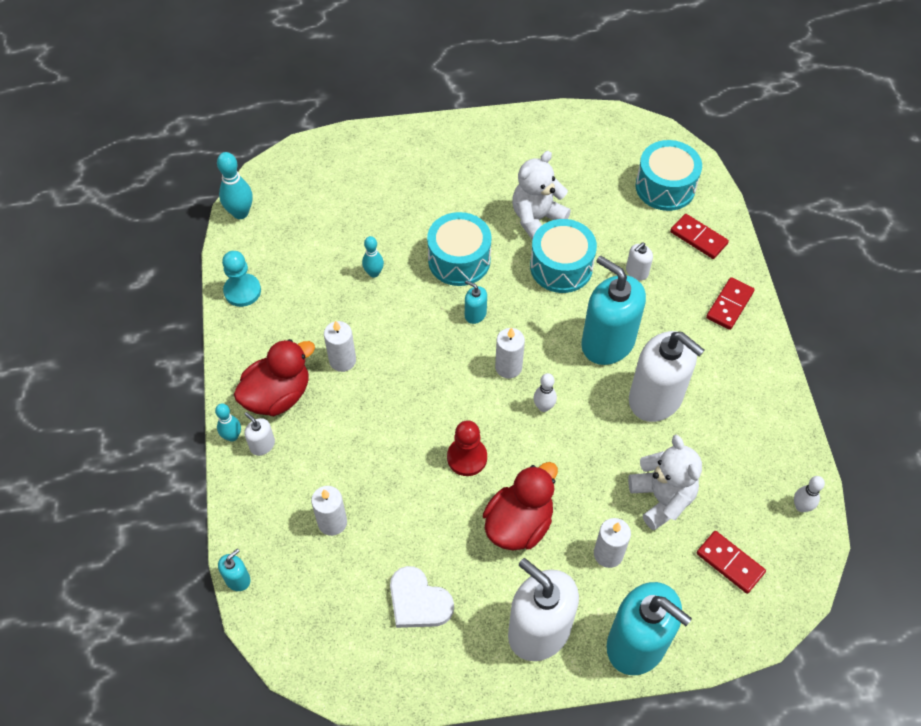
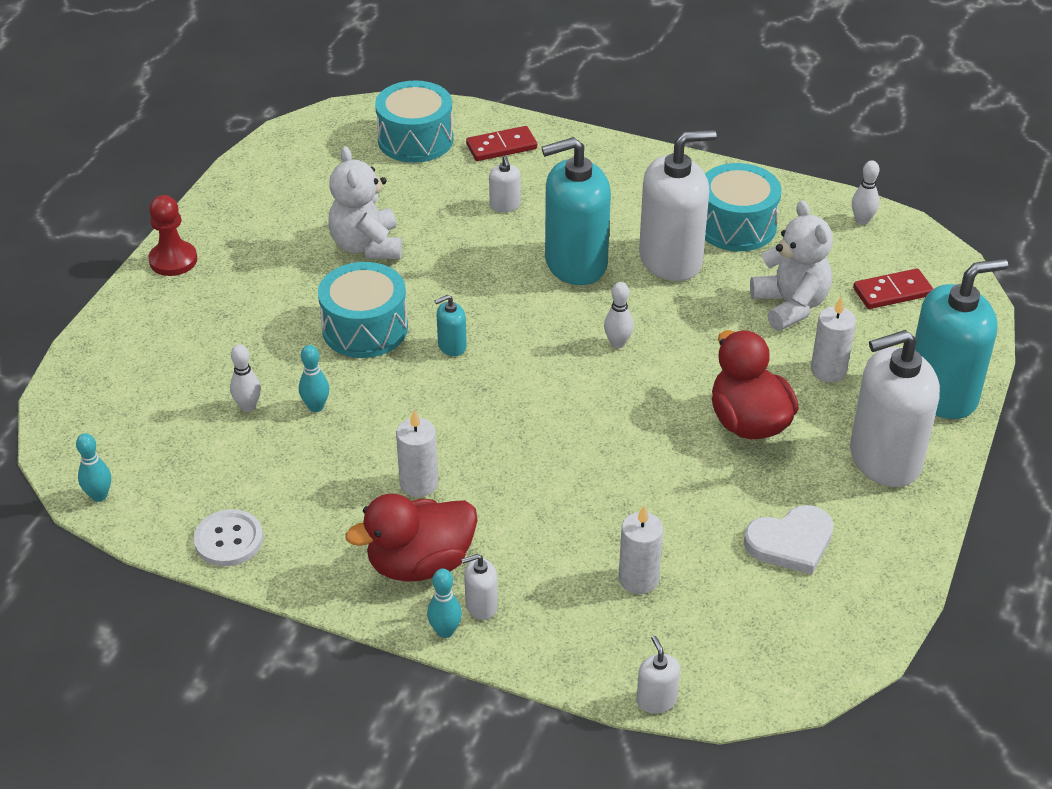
camera: 60 degrees left, 15 degrees down
(237, 579) = (656, 700): turquoise soap dispenser -> white soap dispenser
(240, 213) = (99, 496): turquoise bowling pin -> turquoise bowling pin, size x0.64
(242, 291) = (229, 540): turquoise pawn -> white button
(277, 395) = (420, 564): red duck -> red duck turned 105 degrees counterclockwise
(352, 240) = (248, 406): none -> white bowling pin
(467, 457) = (636, 429): red pawn -> red pawn (173, 260)
(508, 367) = (545, 349): white candle -> none
(561, 267) = (448, 255): turquoise drum -> turquoise drum (736, 225)
(661, 498) = (790, 306): white teddy bear -> white teddy bear turned 60 degrees clockwise
(729, 305) = (601, 163): red domino -> none

